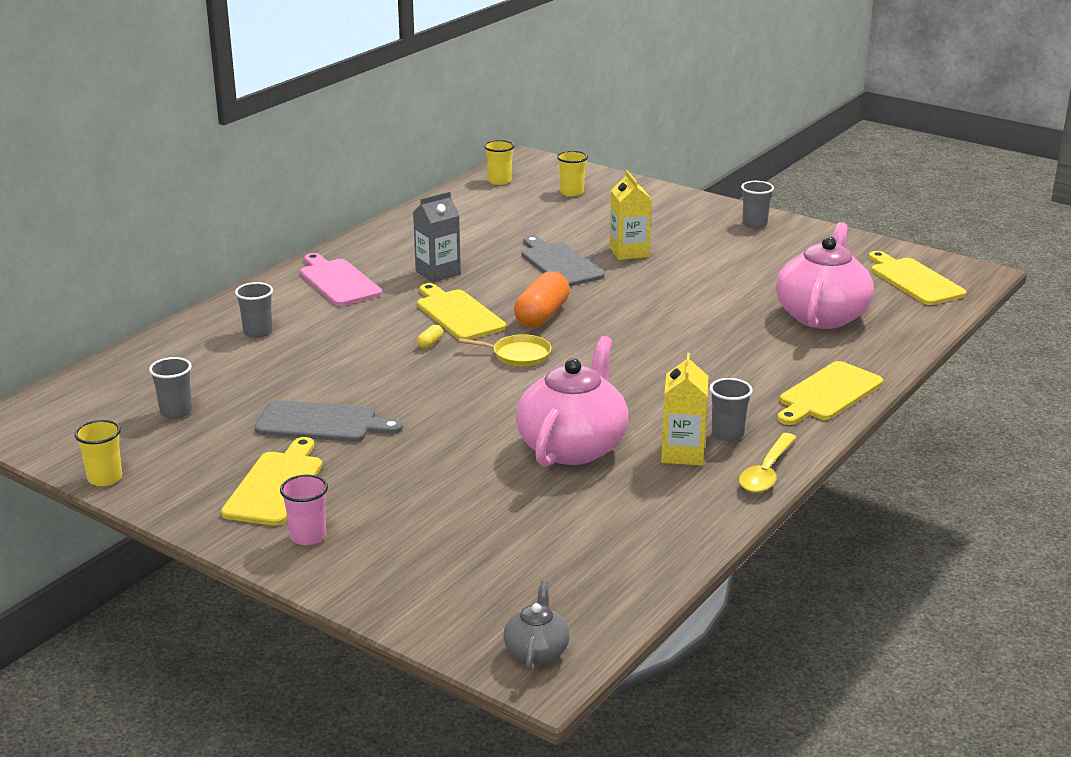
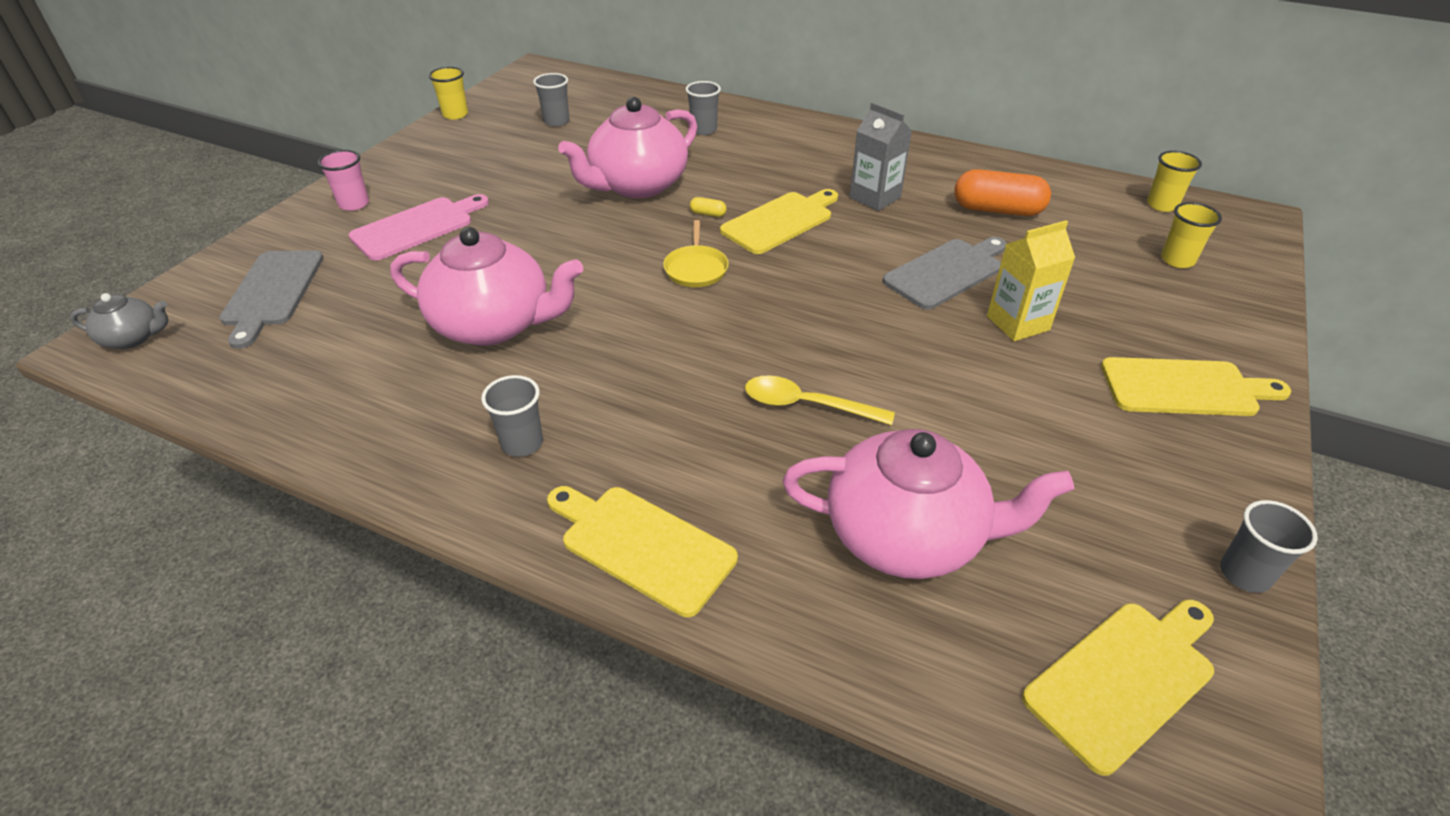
camera: 80 degrees right, 15 degrees up
(276, 485) = (436, 178): yellow cutting board -> yellow cutting board (1185, 388)
(322, 423) = (540, 182): grey cutting board -> grey cutting board (272, 292)
(338, 281) = (825, 149): pink cutting board -> pink cutting board (417, 227)
(357, 372) = (637, 185): none -> pink teapot
(542, 315) = (798, 274): orange capsule -> orange capsule (997, 210)
(682, 453) = (475, 407): yellow carton -> none
(754, 224) = (1215, 443): grey cup -> grey cup (1244, 574)
(766, 472) = (425, 483): yellow spoon -> yellow spoon (806, 405)

